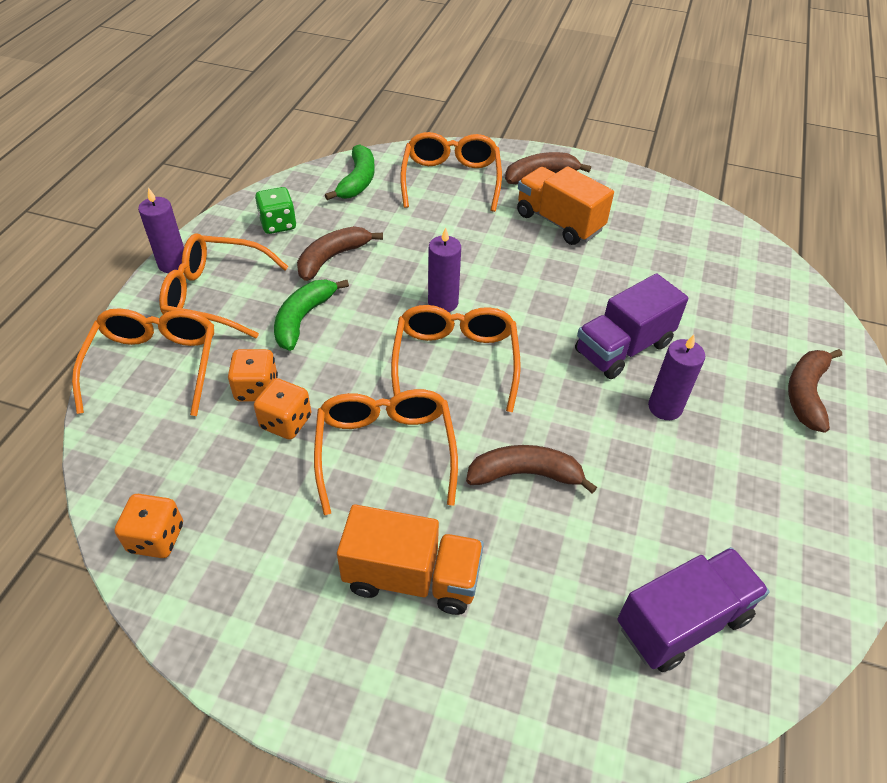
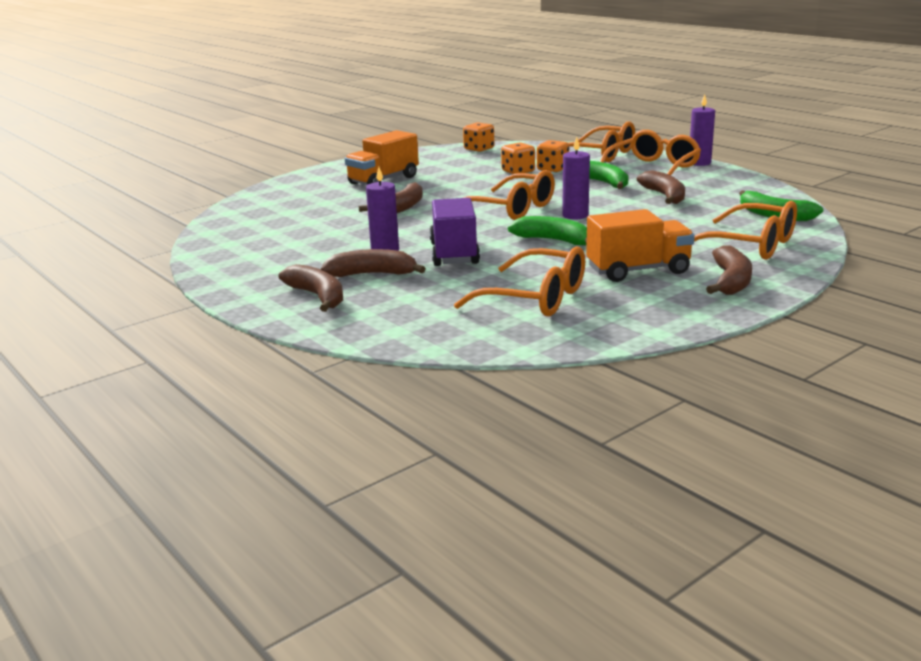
camera: 125 degrees right, 25 degrees down
(278, 224) = (725, 188): green dice -> none
(385, 450) = (466, 186): orange glasses -> orange glasses (536, 298)
(529, 292) = (554, 240): none -> green banana
(682, 621) = (264, 218): purple truck -> none
(725, 383) = (372, 274): none -> brown banana

